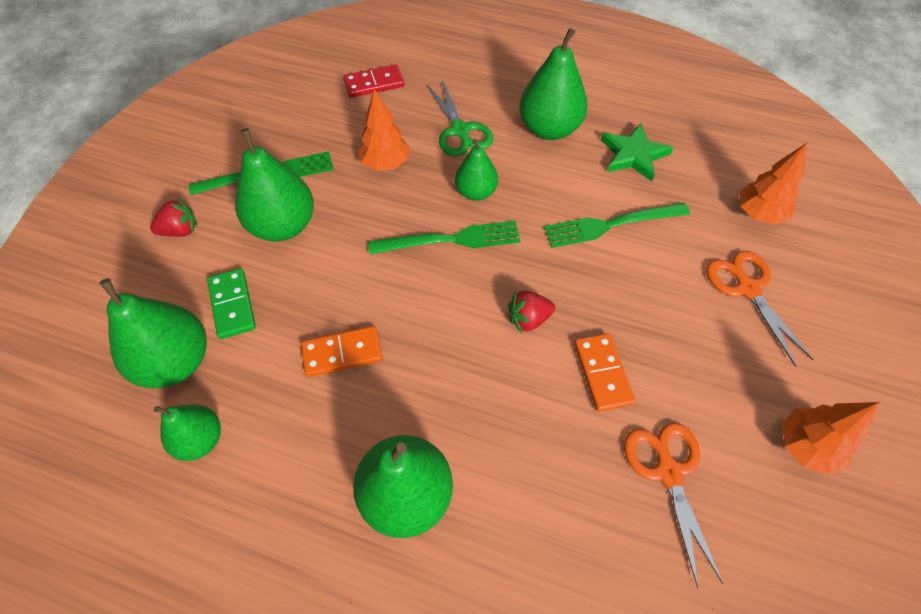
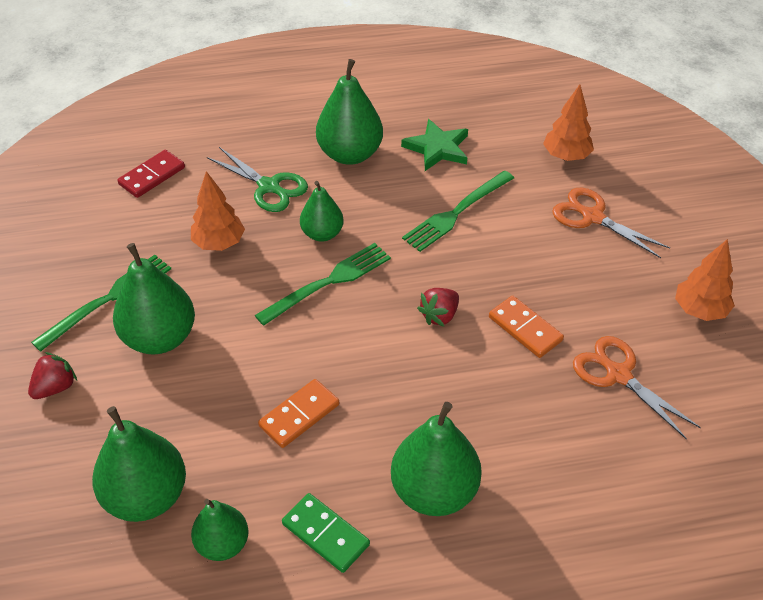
camera: 30 degrees left, 10 degrees down
(232, 305) = (164, 425): green domino -> green domino (326, 534)

